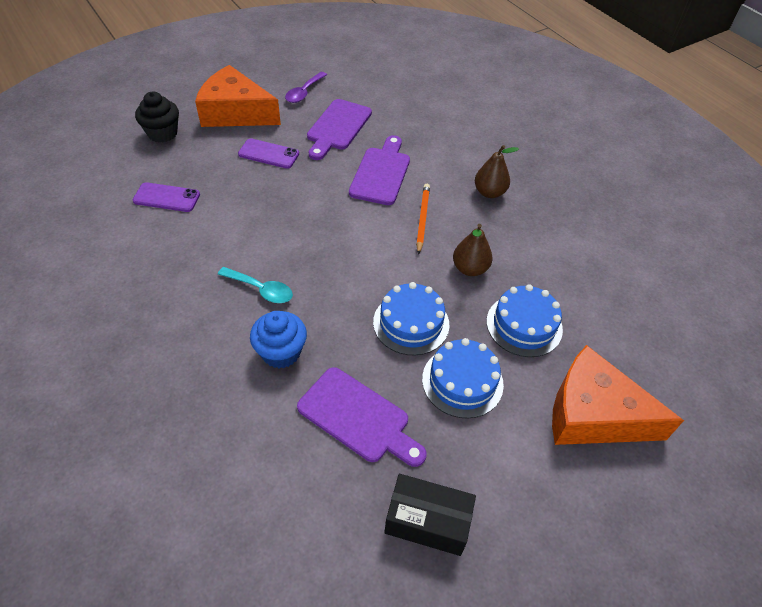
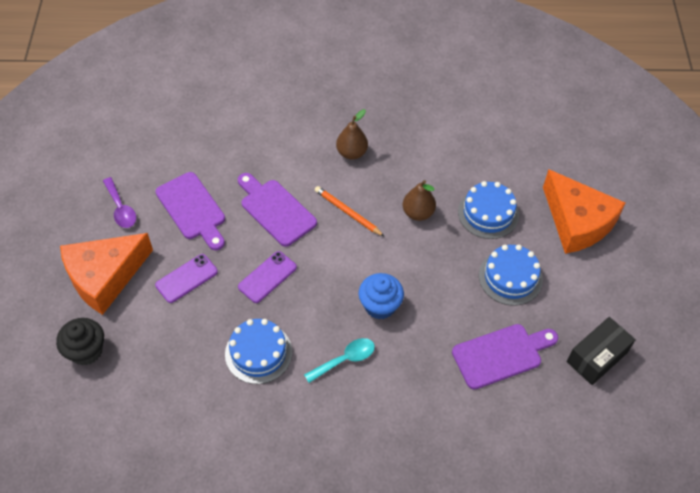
camera: 55 degrees left, 5 degrees up
(166, 198) = (184, 384): purple phone -> purple phone (267, 277)
(281, 352) = (416, 375): blue cupcake -> blue cupcake (380, 306)
(411, 323) = (443, 278): blue cake -> blue cake (258, 353)
(593, 414) = (577, 222): orange cheese -> orange cheese turned 90 degrees counterclockwise

